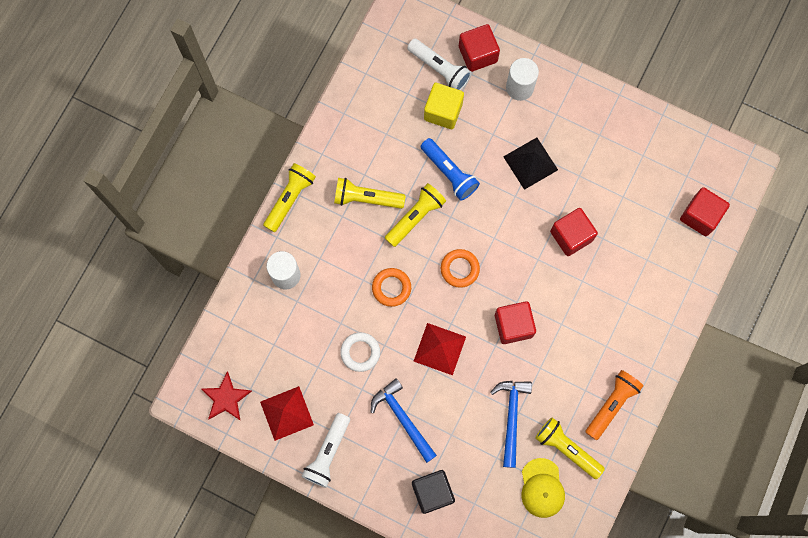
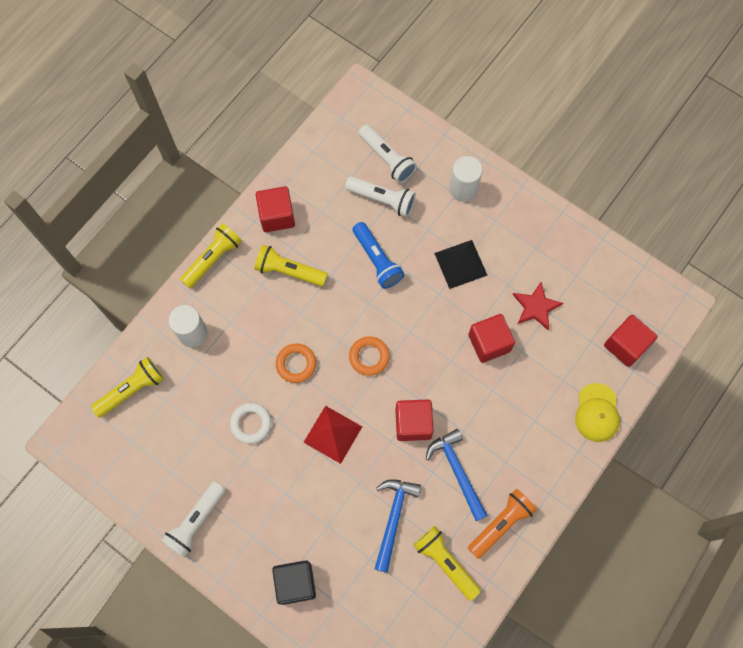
camera: 10 degrees right, 5 degrees down
(226, 398) = (105, 446): red star -> red star (536, 307)
(287, 413) = (163, 473): red pyramid -> none
(403, 418) = (280, 499): blue hammer -> blue hammer (457, 471)
(415, 217) = (334, 298): yellow flashlight -> yellow flashlight (132, 390)
(443, 111) = (382, 200): yellow cube -> white flashlight
(478, 54) = (427, 151): red cube -> red cube (277, 216)
(542, 488) = (412, 600): yellow cap -> yellow cap (597, 413)

